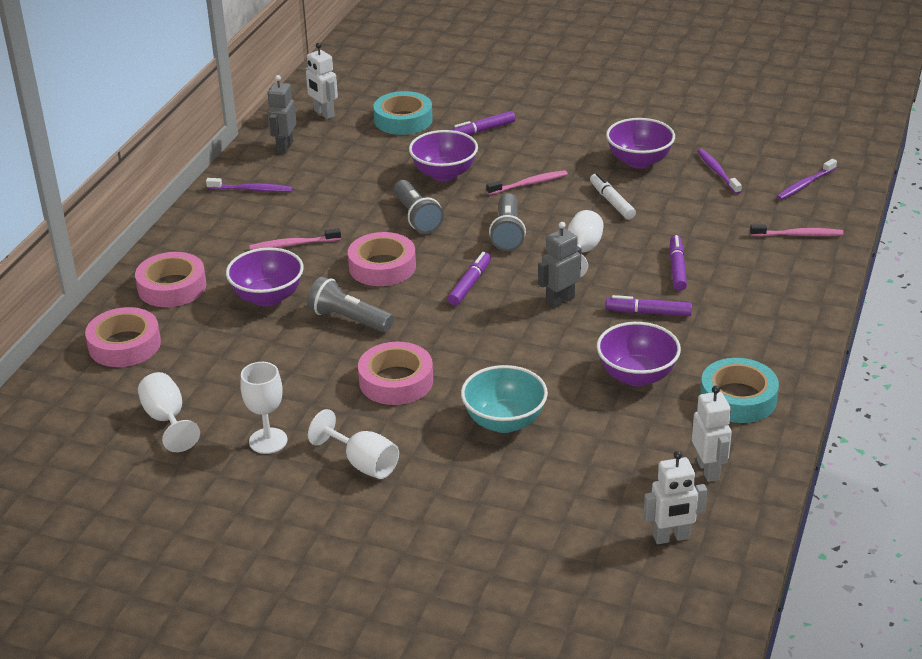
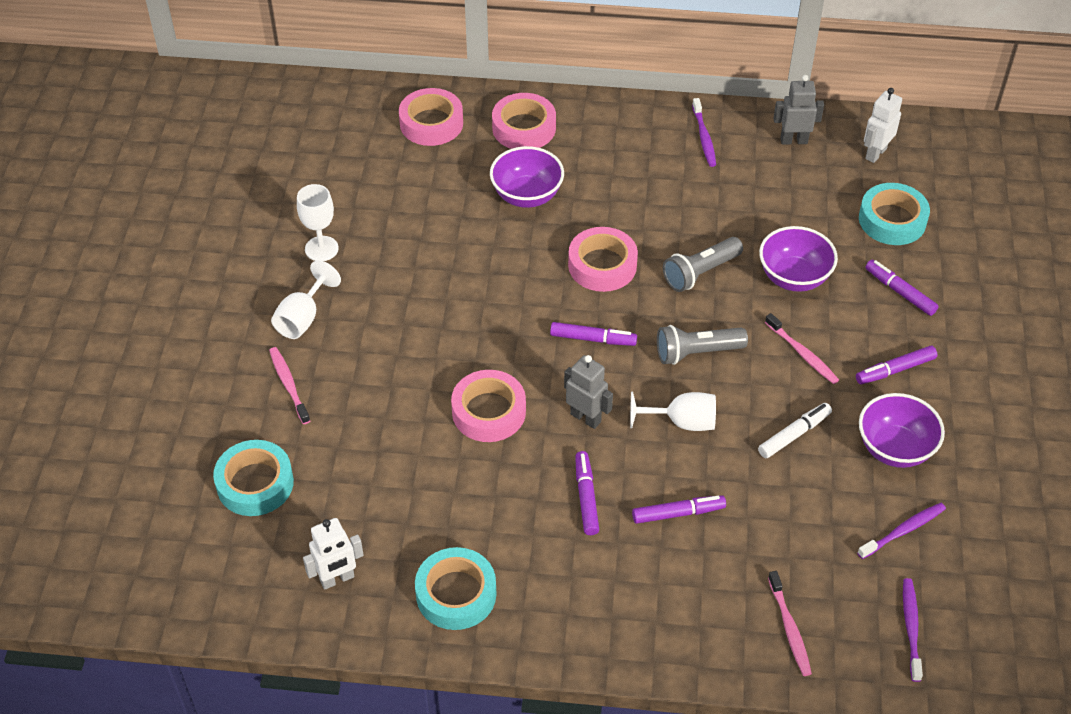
camera: 75 degrees right, 15 degrees up
(167, 420) = (337, 178): white goblet -> none
(293, 244) = (618, 191): pink toothbrush -> pink toothbrush (289, 385)
(349, 319) = (508, 260): grey flashlight -> none
(396, 381) = (422, 315): pink tape -> pink tape (489, 412)
(504, 421) = (379, 406): turquoise bowl -> none
(561, 147) = (895, 370): none -> purple marker
(577, 517) = (255, 483): none -> turquoise tape
(636, 376) = (473, 501): purple bowl -> none
(671, 537) = (237, 559): white robot -> none
(805, 184) = (911, 628): purple toothbrush -> purple toothbrush turned 60 degrees clockwise

